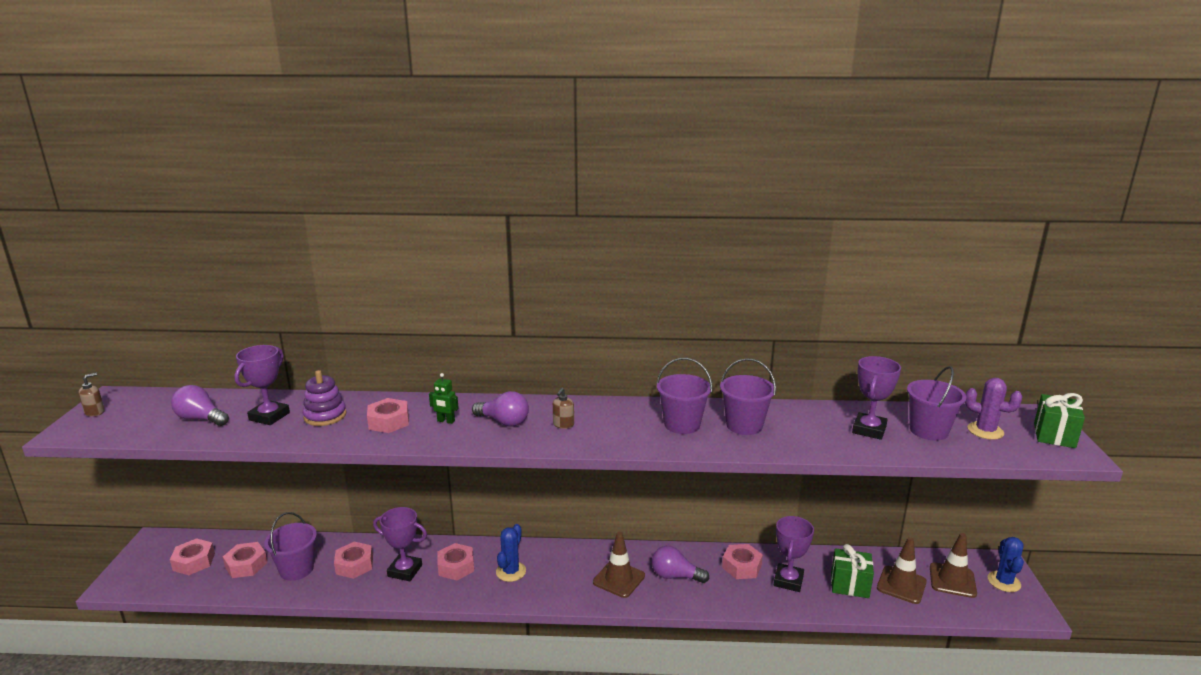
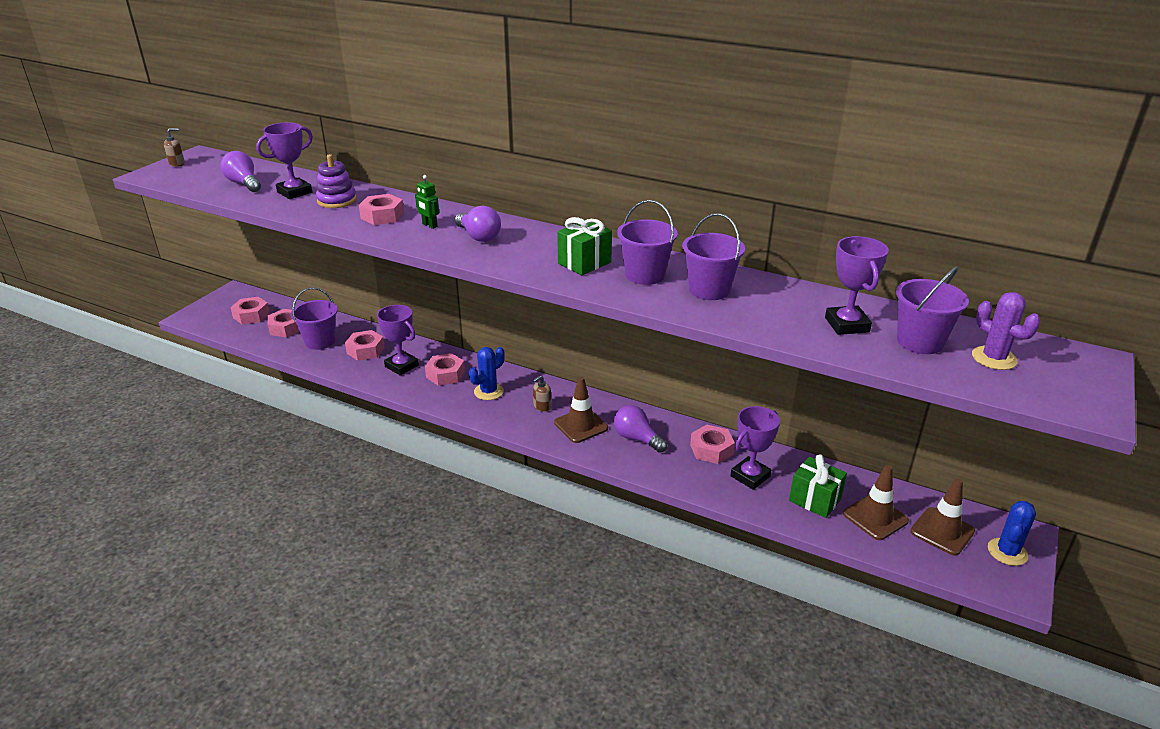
camera: 25 degrees right, 10 degrees up
(563, 425) = (530, 250): brown soap dispenser -> brown soap dispenser (542, 407)
(869, 430) = (846, 325): purple trophy -> purple trophy turned 60 degrees counterclockwise
(1054, 435) = (1084, 384): green gift -> green gift (584, 263)

